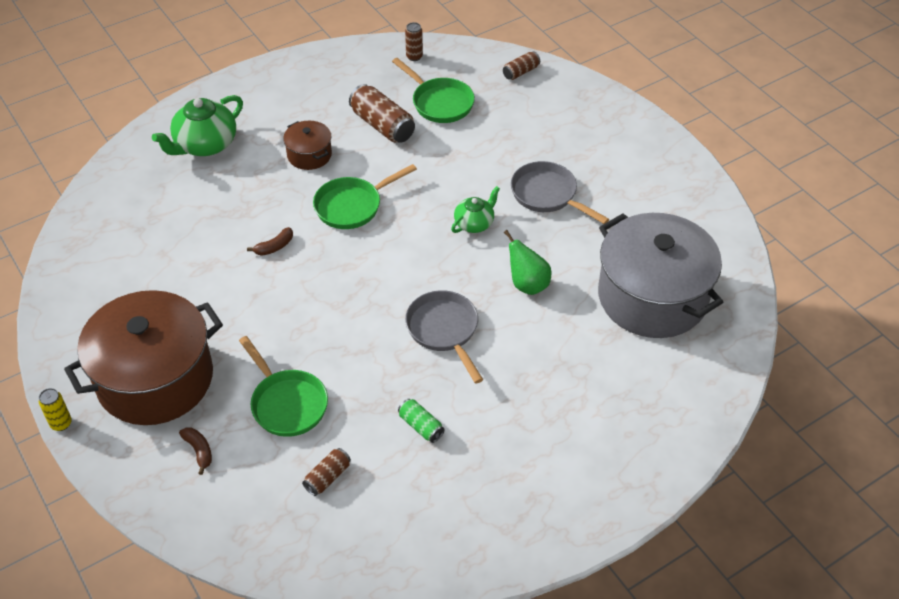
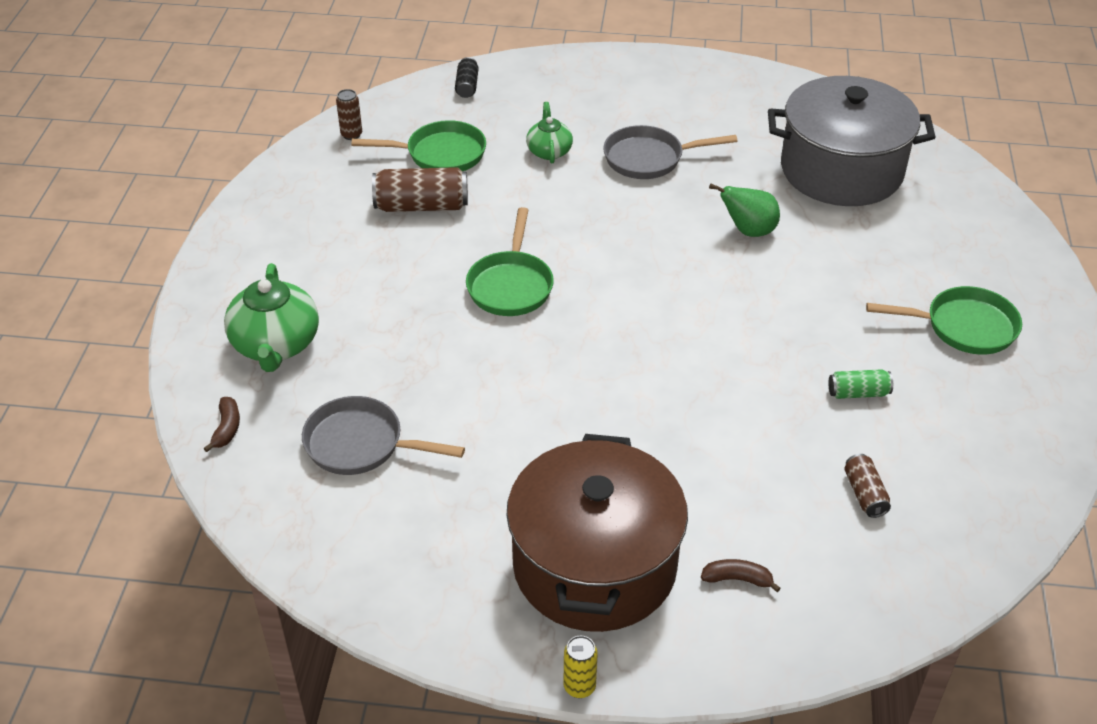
camera: 50 degrees left, 5 degrees down
(274, 247) = (502, 370): brown banana -> brown banana (227, 428)
(287, 403) = (737, 474): green pan -> green pan (964, 327)
(309, 155) = (397, 276): brown pot -> none
(444, 330) = (751, 313): grey pan -> grey pan (360, 444)
(474, 223) = (632, 220): green teapot -> green teapot (549, 151)
(521, 72) = (467, 86): brown can -> black can

